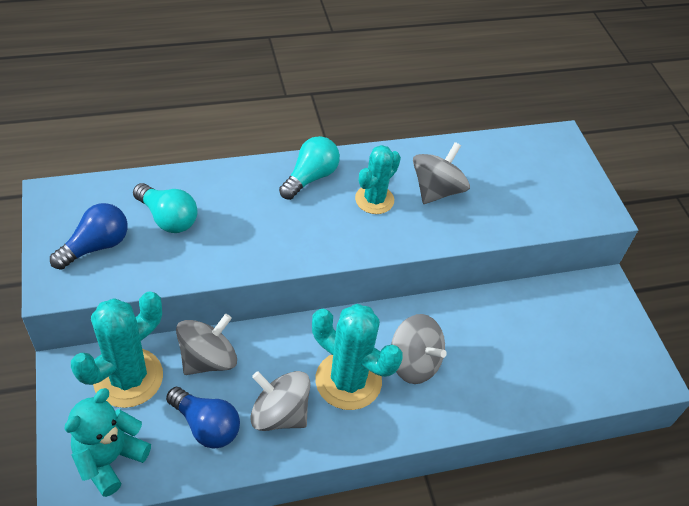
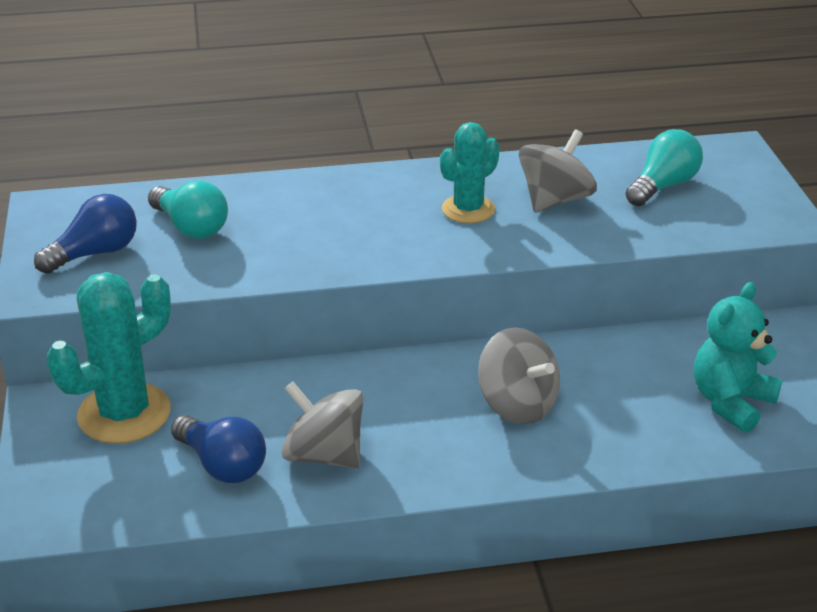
camera: 10 degrees right, 15 degrees down
(110, 459) = (89, 496): turquoise teddy bear -> turquoise teddy bear (731, 402)
(208, 359) = (233, 396): grey spinning top -> none
(310, 177) = (384, 188): turquoise light bulb -> turquoise light bulb (663, 186)
(348, 381) = (423, 422): turquoise cactus -> none

